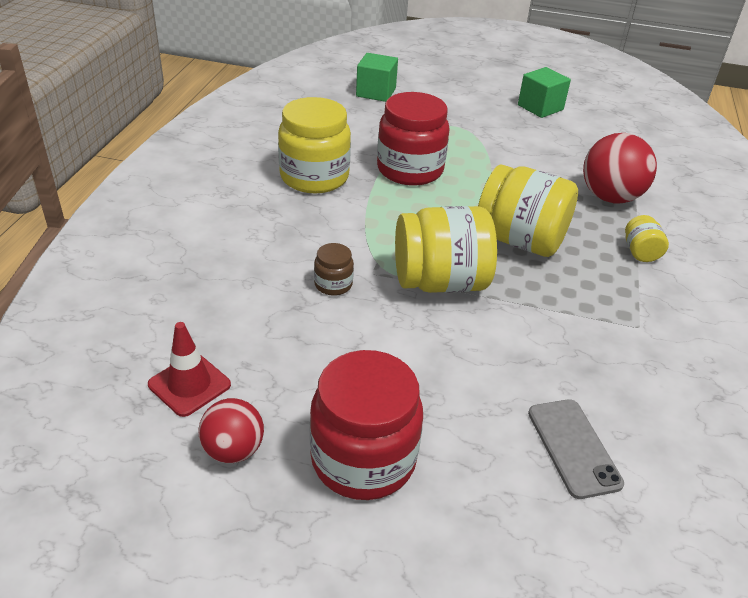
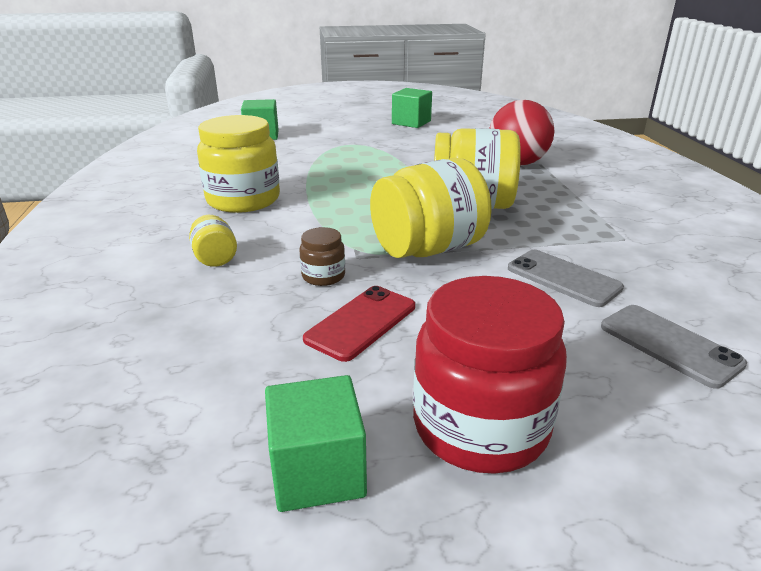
camera: 20 degrees left, 10 degrees down
(189, 385) = (214, 416): red traffic cone -> none
(233, 450) = (317, 471): red ball -> green cube
(335, 341) = (361, 323): none -> red phone
(410, 170) = (333, 178): red jar -> none
(538, 351) = (563, 278): none -> grey phone
(640, 252) = (575, 191): yellow jar -> yellow jar (215, 258)

